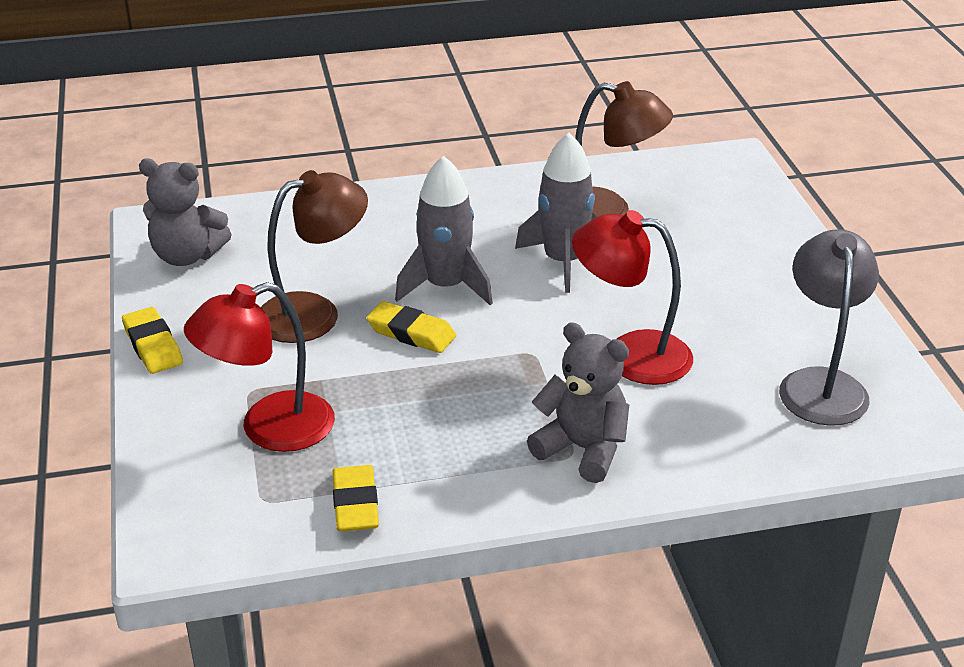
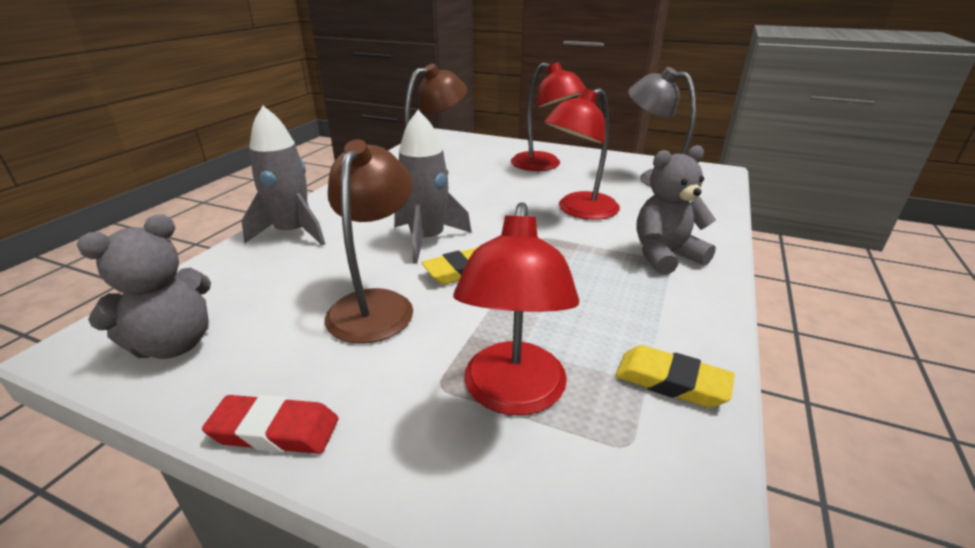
camera: 55 degrees left, 5 degrees down
(153, 346) = (275, 430): yellow eraser -> red eraser
(563, 261) = (460, 197): grey rocket -> grey rocket (293, 233)
(740, 280) = (543, 165): none -> red lamp

